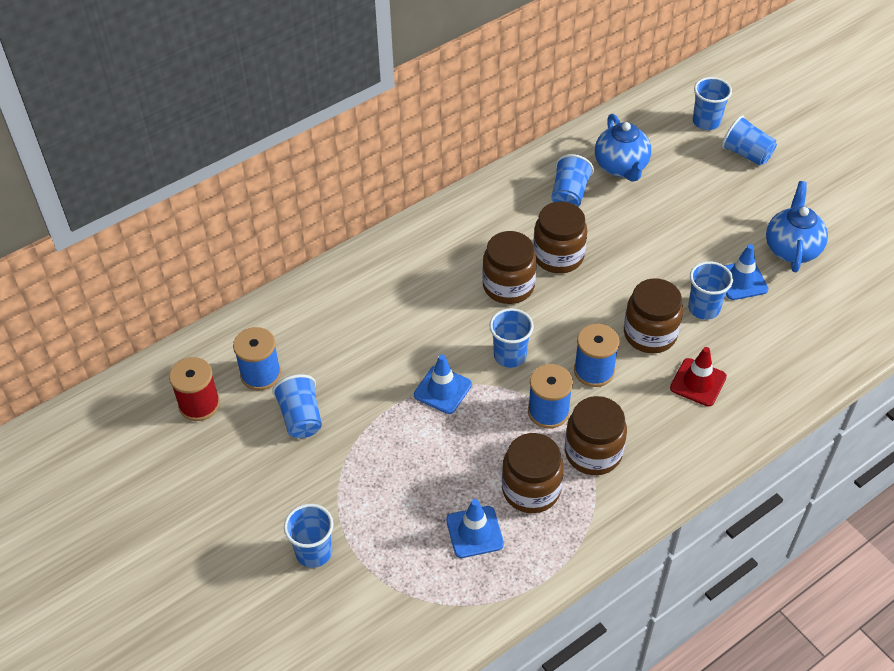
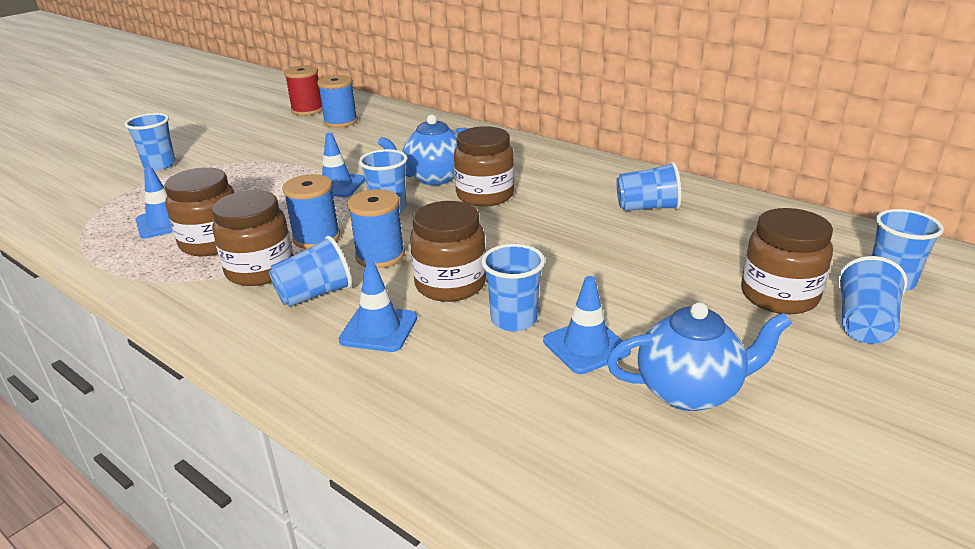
camera: 75 degrees right, 20 degrees down
(301, 417) = (298, 140): blue cup -> blue cup (315, 294)
(558, 256) = (545, 214): brown jar -> brown jar (779, 296)
(621, 167) = (725, 232): blue teapot -> blue teapot (434, 178)
(698, 382) = (379, 329): red traffic cone -> blue traffic cone

